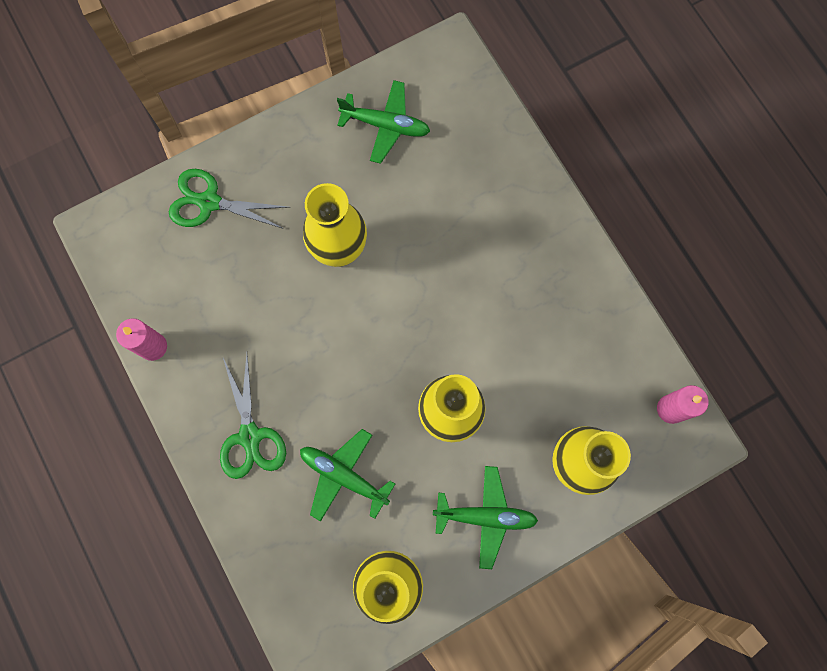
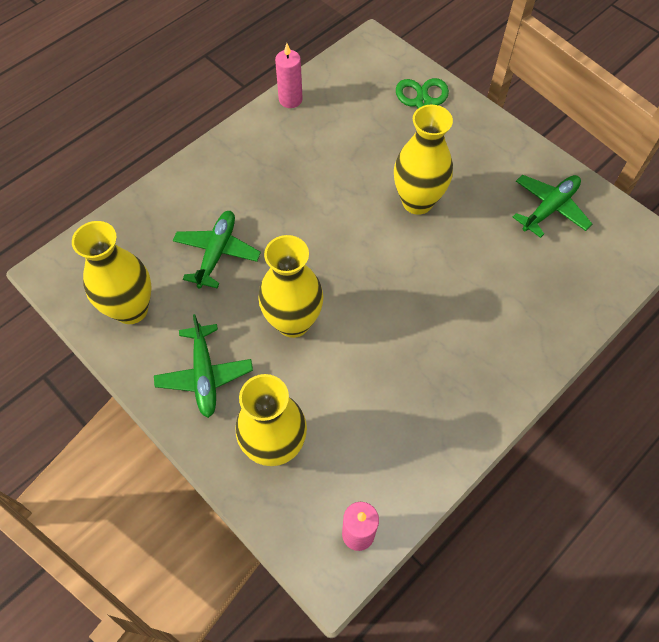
camera: 75 degrees right, 15 degrees down
(250, 436) = (234, 179): green scissors -> none
(386, 125) = (550, 208): green plane -> green plane turned 135 degrees counterclockwise

